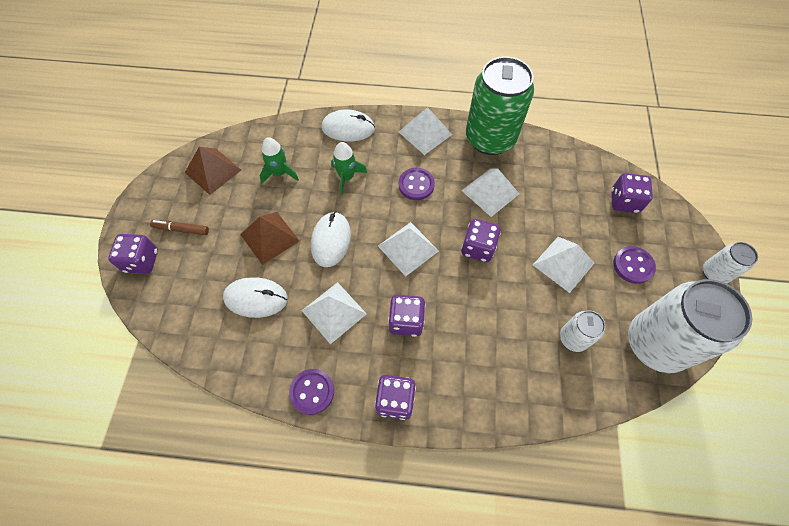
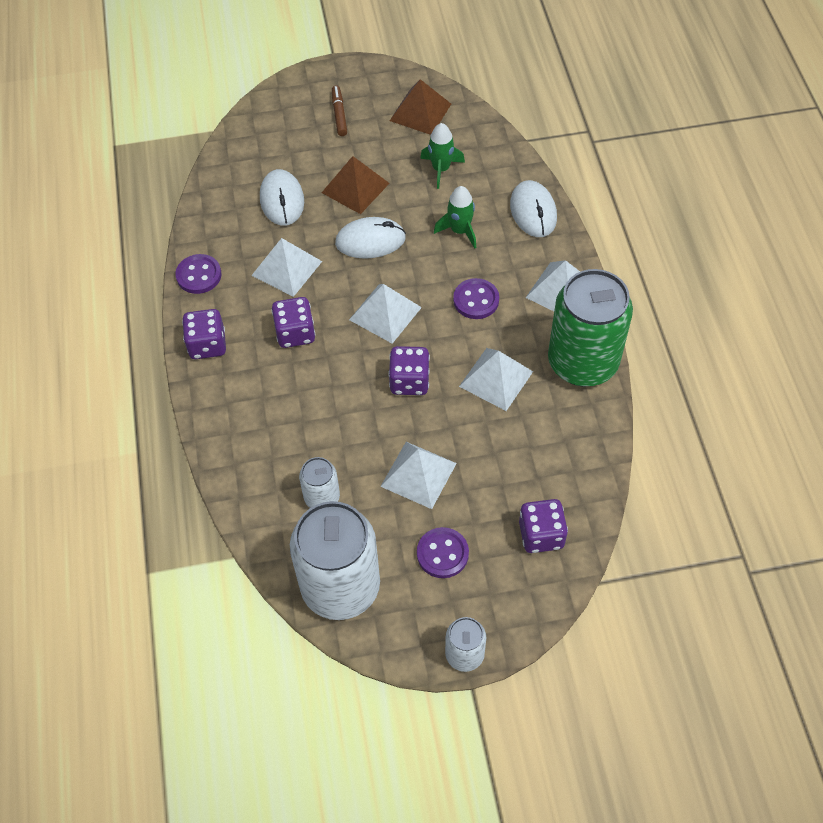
camera: 75 degrees right, 5 degrees down
(142, 261) = (294, 99): purple dice -> none

